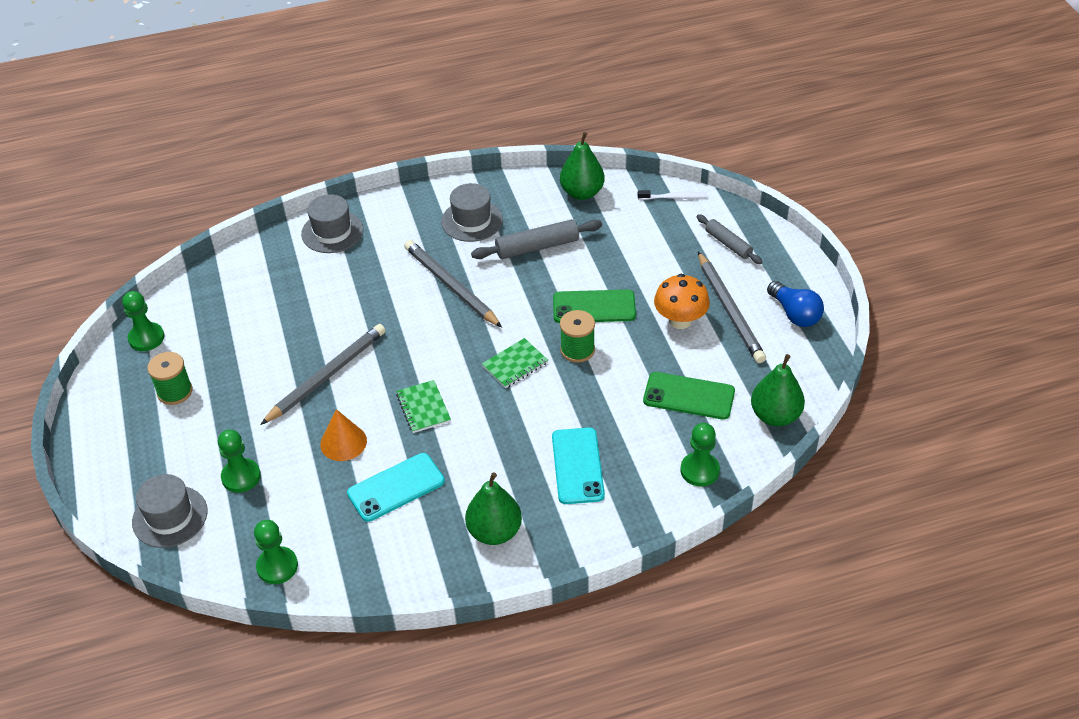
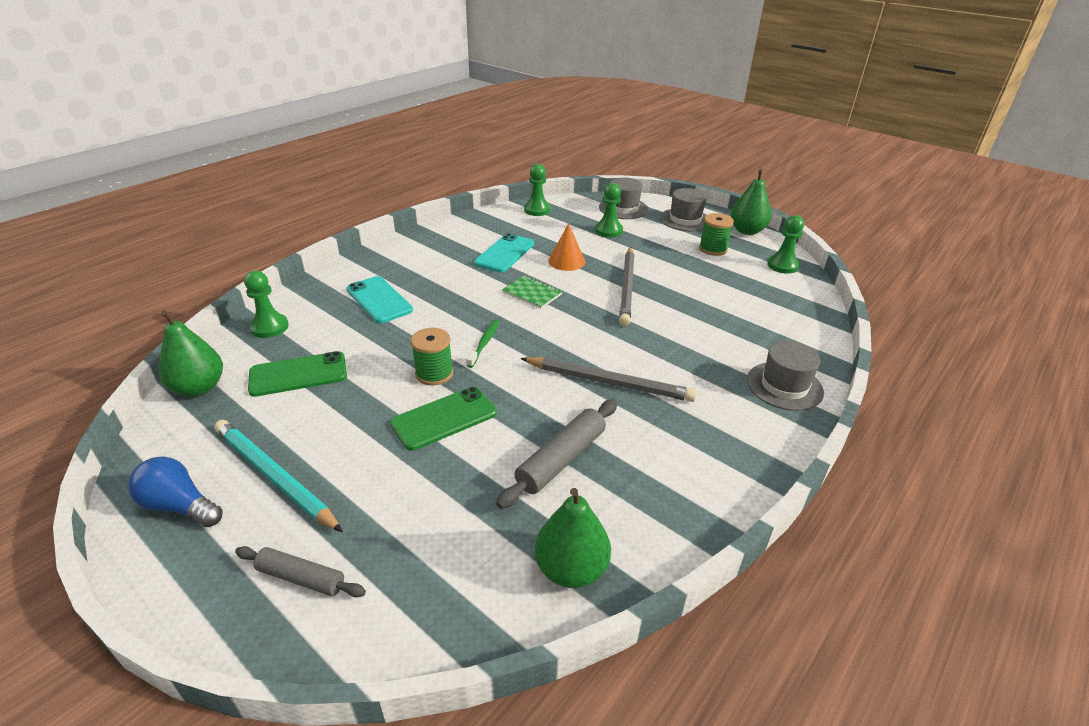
camera: 145 degrees right, 10 degrees down
(472, 221) = (667, 459): grey hat -> grey hat (685, 220)
(494, 532) = (417, 254): green pear -> green pear (747, 231)
(515, 365) = (484, 343): green notebook -> green toothbrush
(674, 197) = (423, 632): white toothbrush -> none
(680, 320) = (335, 441): orange mushroom -> none
(729, 310) = (275, 476): grey pencil -> turquoise pencil

